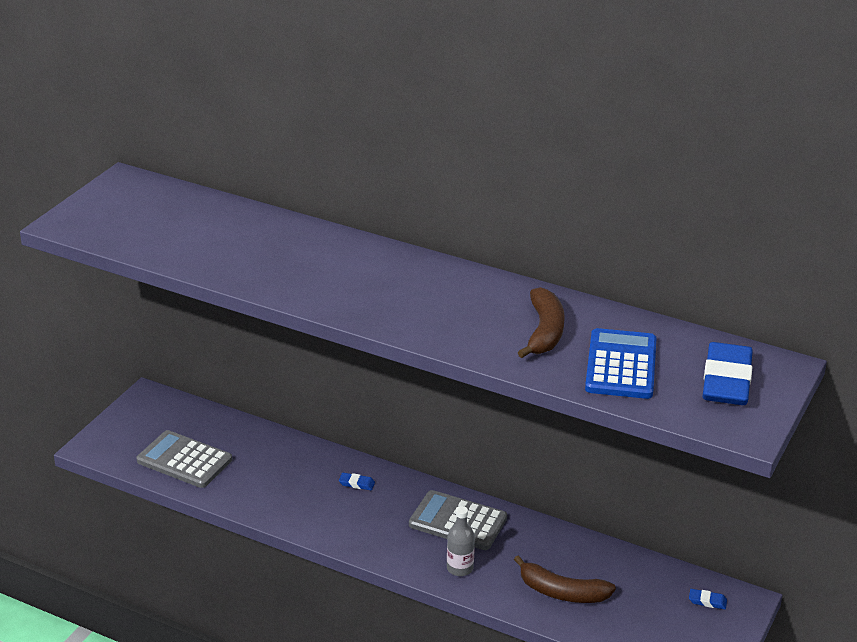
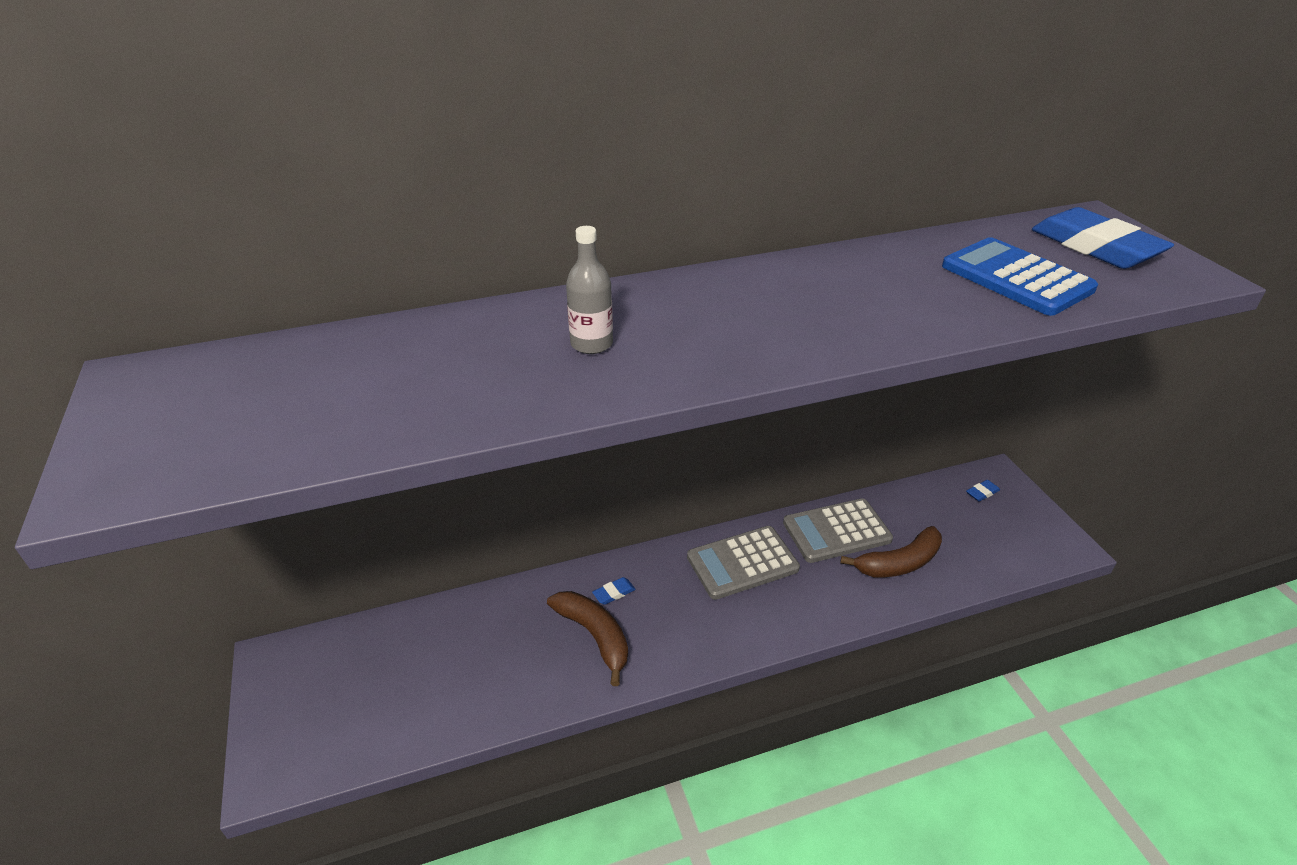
camera: 45 degrees left, 5 degrees up
(184, 460) = (408, 703): grey calculator -> grey calculator (836, 531)
(460, 568) = (805, 605): grey bottle -> grey bottle (591, 344)
(544, 332) = (906, 285): brown banana -> brown banana (595, 636)

